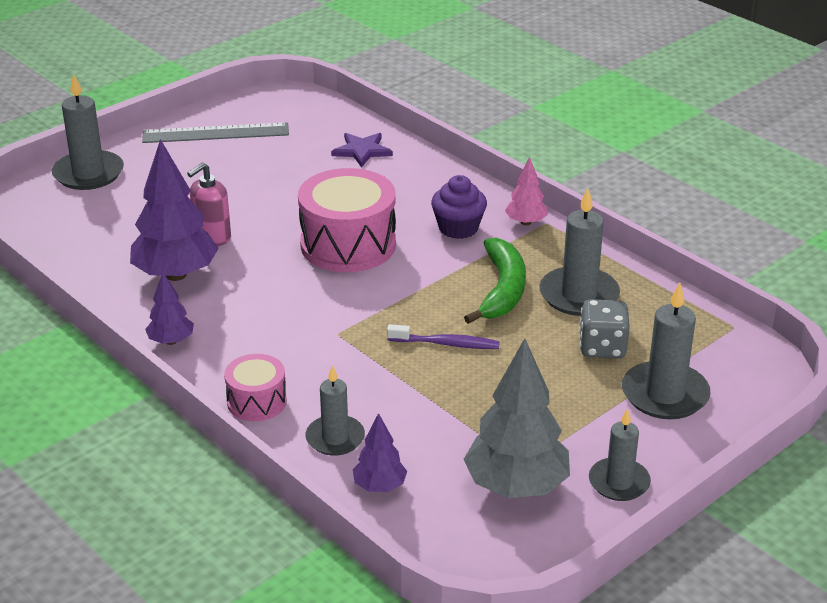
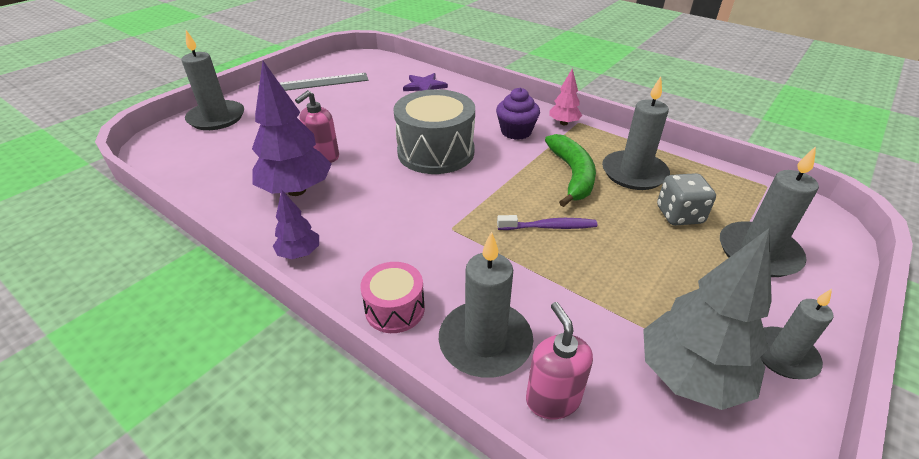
camera: 10 degrees left, 5 degrees up
(335, 438) = (485, 342): grey candle -> grey candle, size x1.53
(348, 245) = (436, 152): pink drum -> grey drum
(379, 486) = (552, 399): purple tree -> pink soap dispenser

